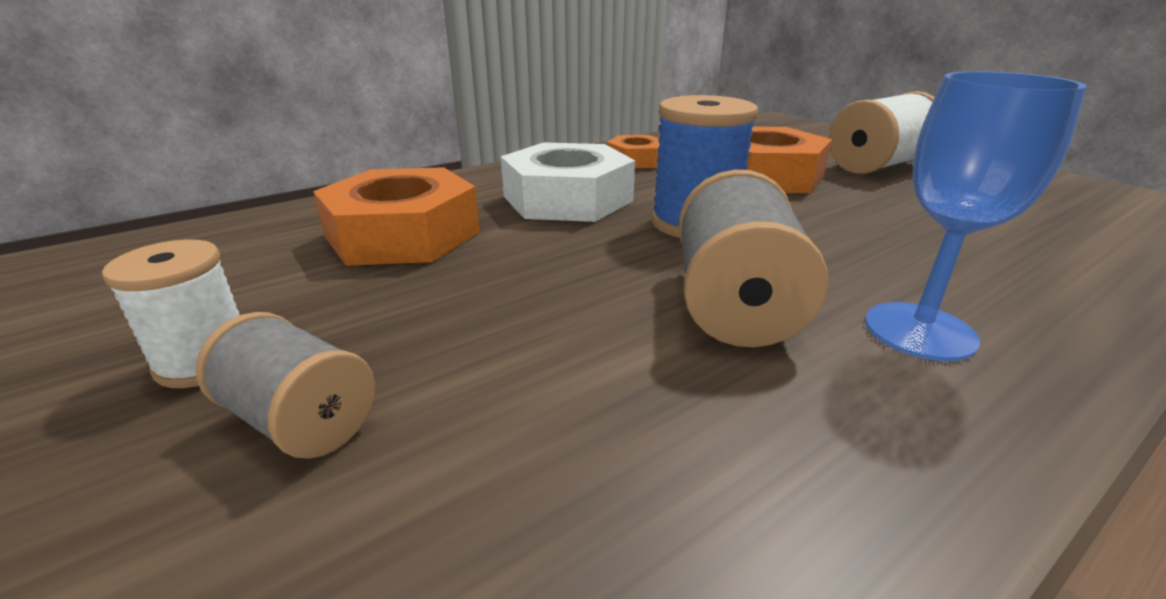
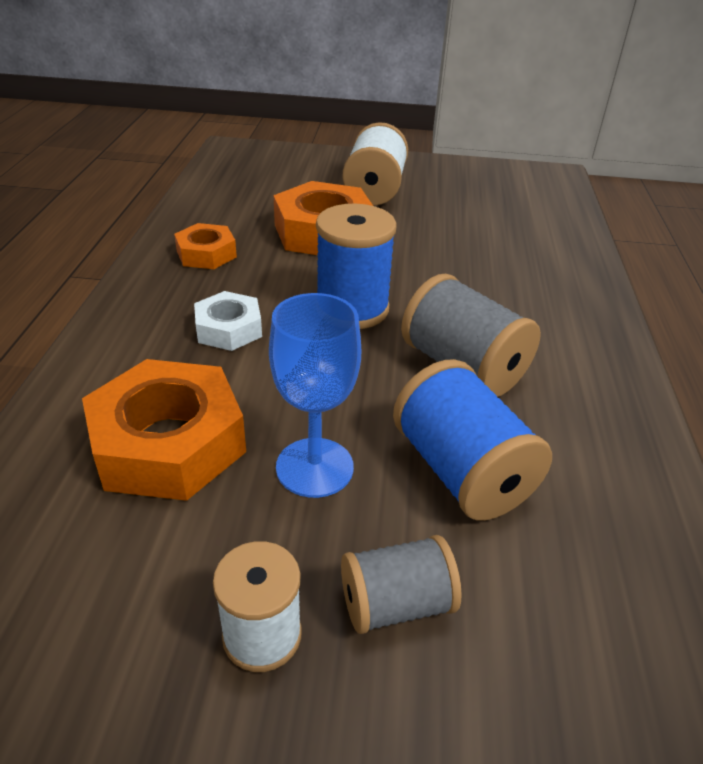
camera: 50 degrees left, 10 degrees up
(563, 375) = (462, 471): none -> blue spool
(567, 198) = (228, 329): white nut -> white nut, size x0.56
(919, 331) = (548, 334): blue goblet -> blue goblet (314, 467)

